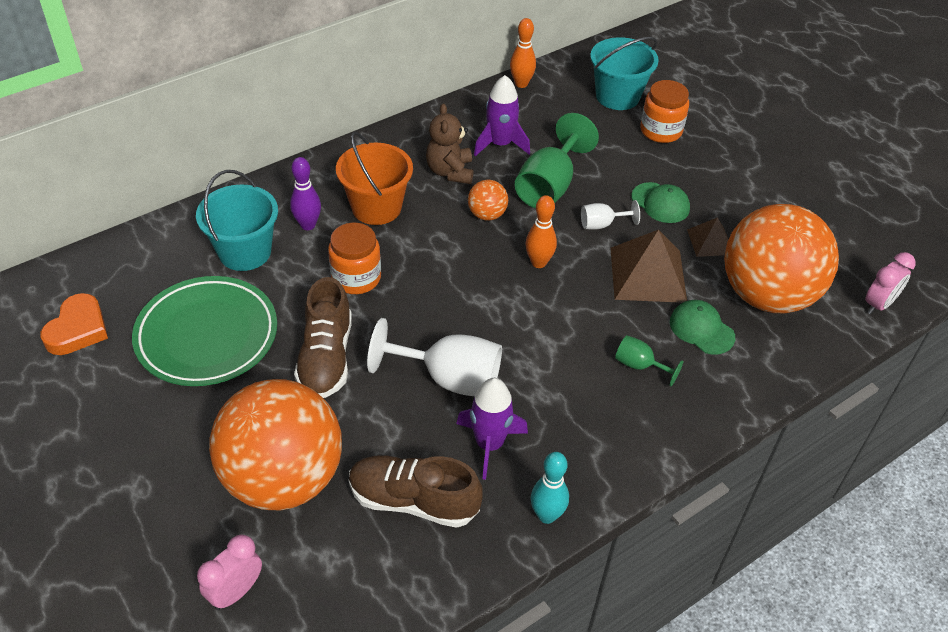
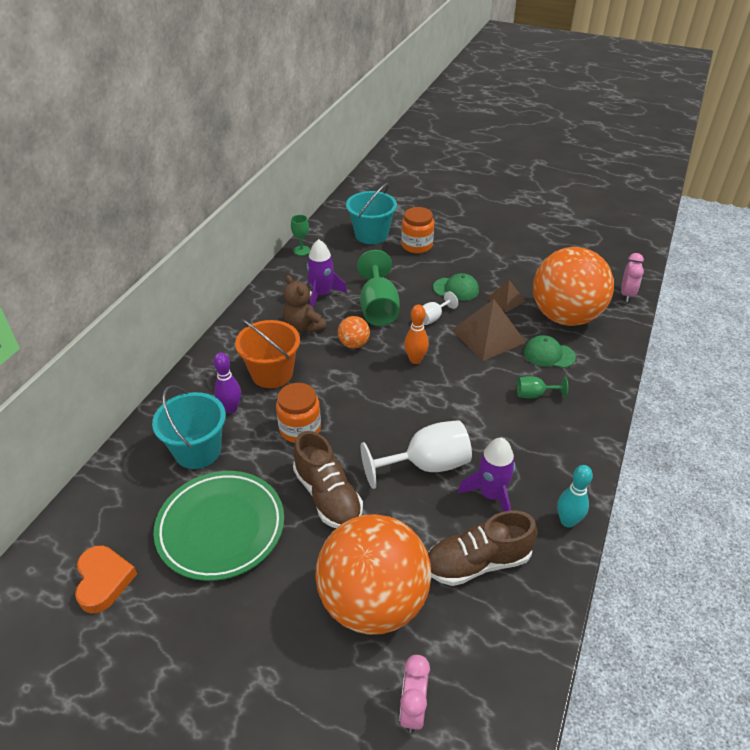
camera: 30 degrees left, 5 degrees down
(521, 84) = (301, 250): orange bowling pin -> green goblet

